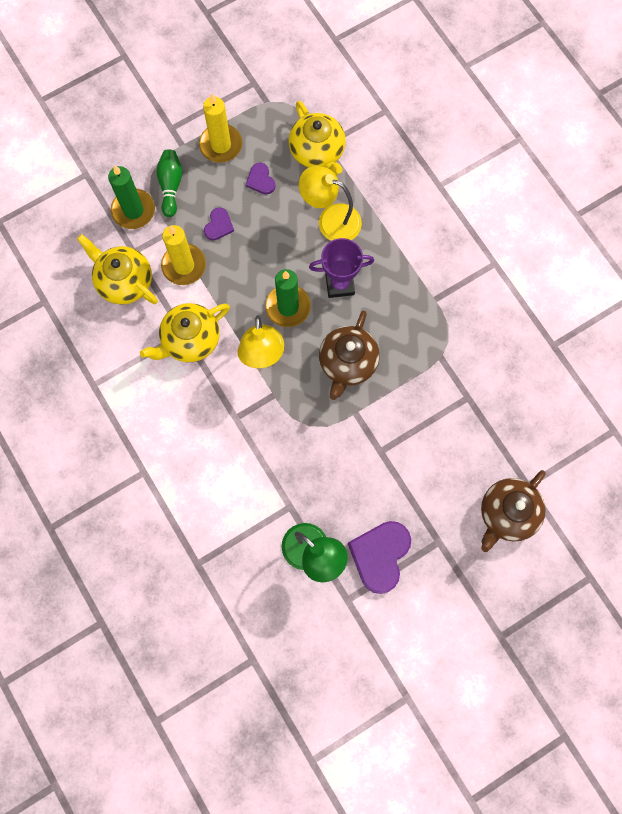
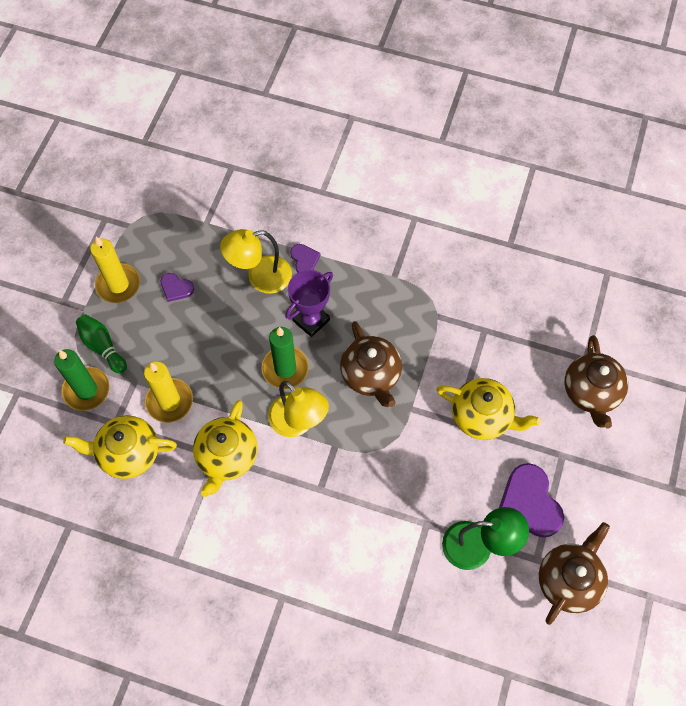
camera: 40 degrees left, 10 degrees down
(218, 225) = (171, 348): purple heart -> purple heart (304, 259)
(317, 152) = (204, 234): yellow teapot -> yellow teapot (482, 416)
(357, 634) = (569, 580): none -> brown teapot

